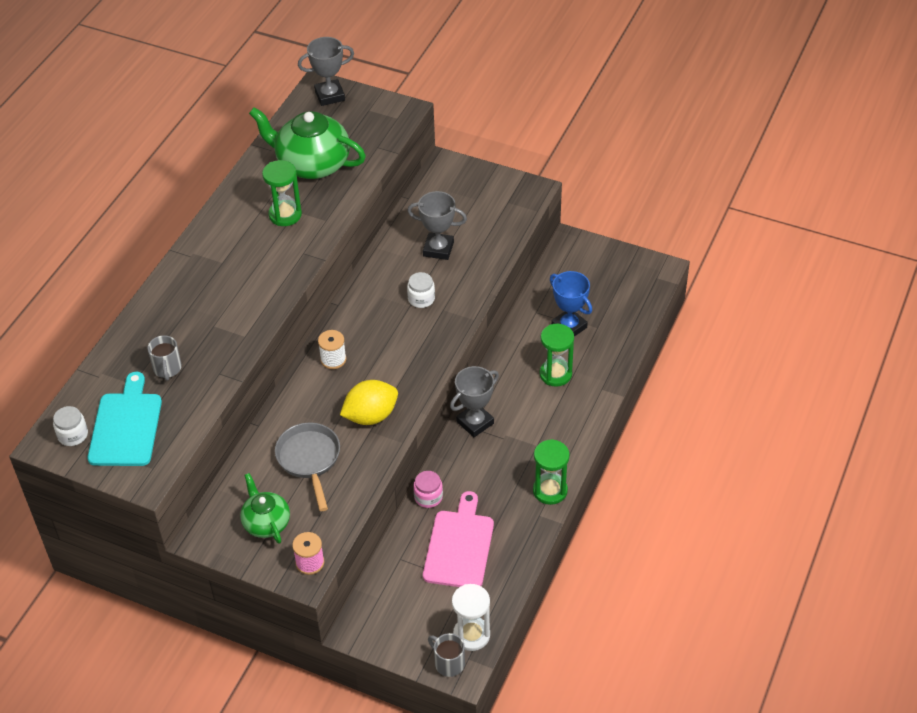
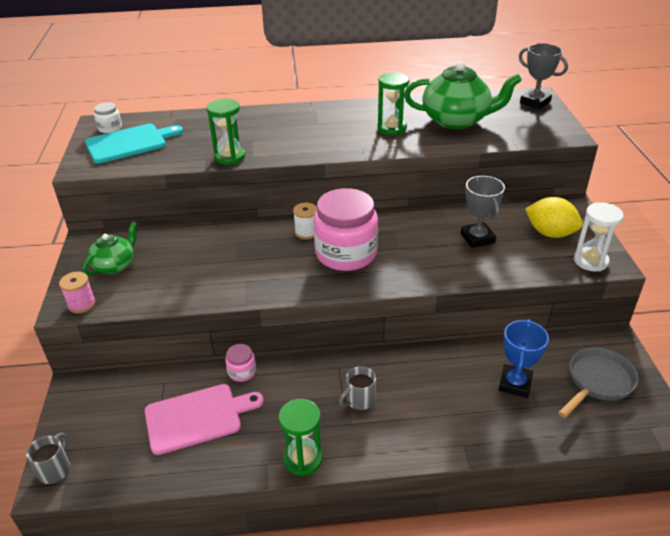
camera: 60 degrees right, 10 degrees down
(167, 369) = (195, 139): grey mug -> grey mug (359, 400)
(309, 460) = (192, 261): grey pan -> grey pan (597, 382)
(312, 164) = (456, 120): green teapot -> green teapot turned 105 degrees clockwise
(371, 416) = (261, 275): yellow lemon -> yellow lemon (550, 233)
(388, 345) = (346, 253): none -> pink jar
(421, 299) = (413, 251): white jar -> none
(471, 635) = (94, 473): white hourglass -> white hourglass (590, 261)
(475, 422) = (346, 366): grey trophy -> none
(555, 374) = (449, 399): green hourglass -> green hourglass (229, 157)

